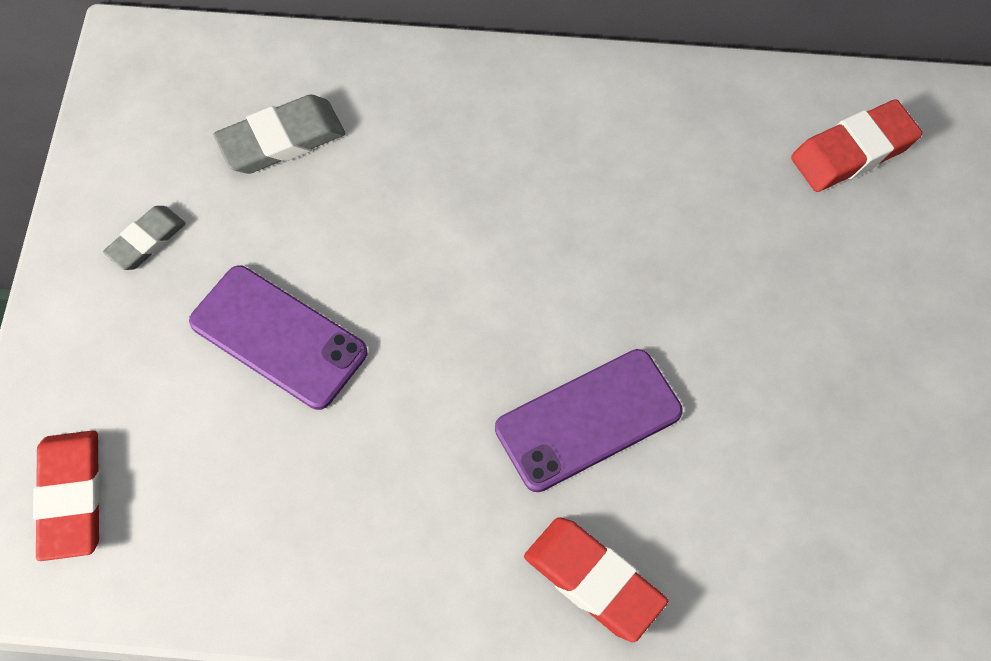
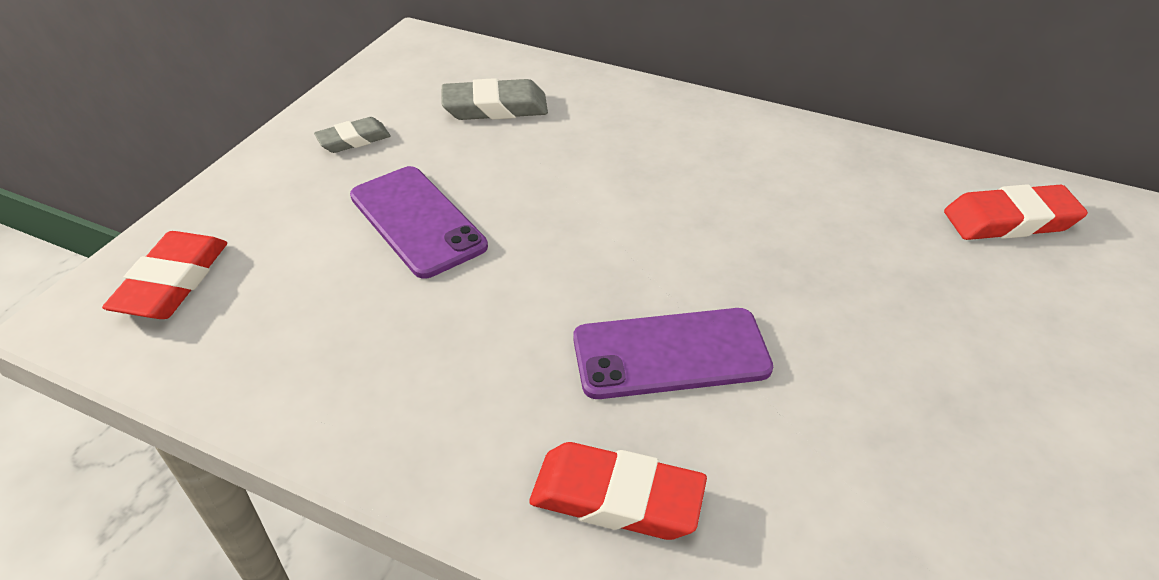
camera: 20 degrees right, 20 degrees down
(594, 581) = (616, 498): red eraser -> red eraser turned 45 degrees counterclockwise

